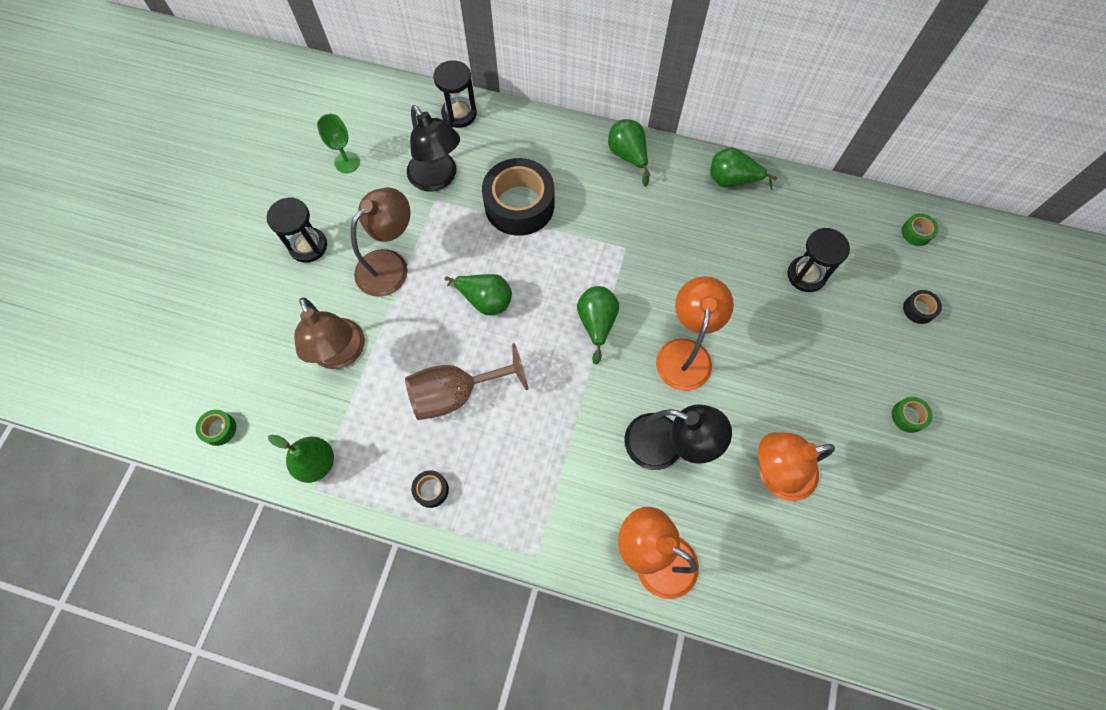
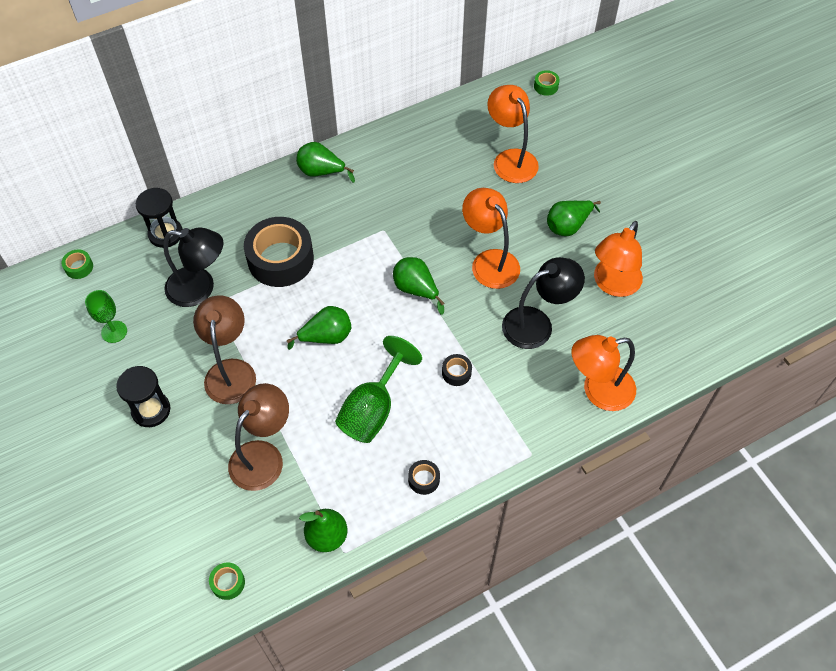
camera: 45 degrees left, 10 degrees down
(342, 354) = (263, 456): brown lamp -> brown lamp turned 75 degrees counterclockwise
(456, 393) = (373, 409): brown goblet -> green goblet
(732, 180) = (406, 137): green pear -> green pear (568, 226)
(806, 275) = (510, 159): black hourglass -> orange lamp
(908, 416) = (647, 192): green tape -> green tape (79, 267)
(918, 309) = (592, 129): black tape -> black tape (456, 373)

